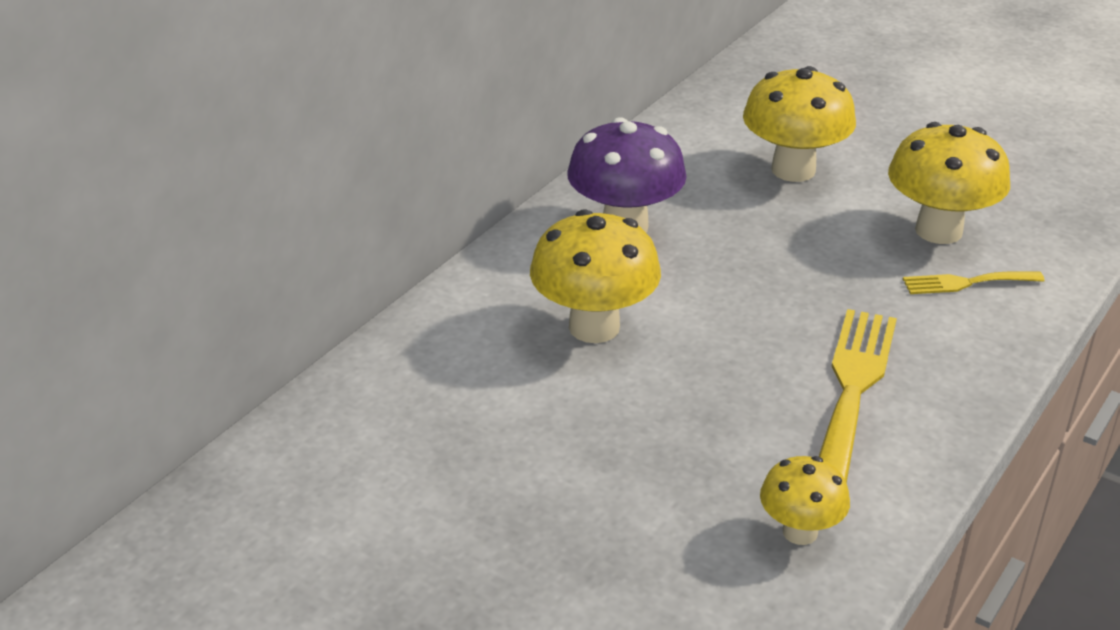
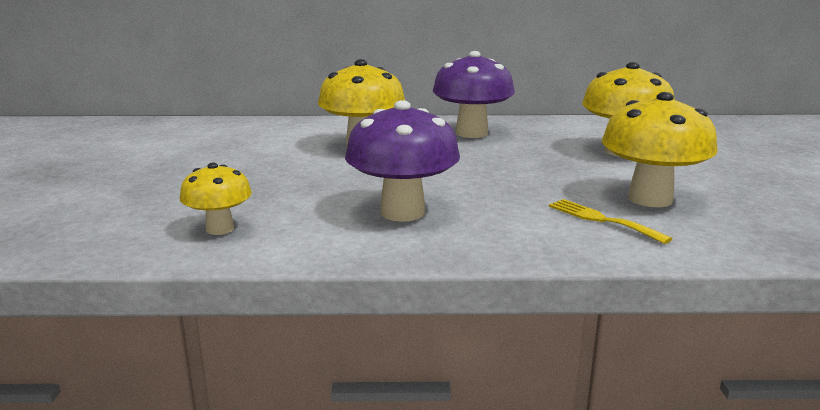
camera: 55 degrees right, 15 degrees down
(853, 388) = (402, 212): yellow fork -> purple mushroom

